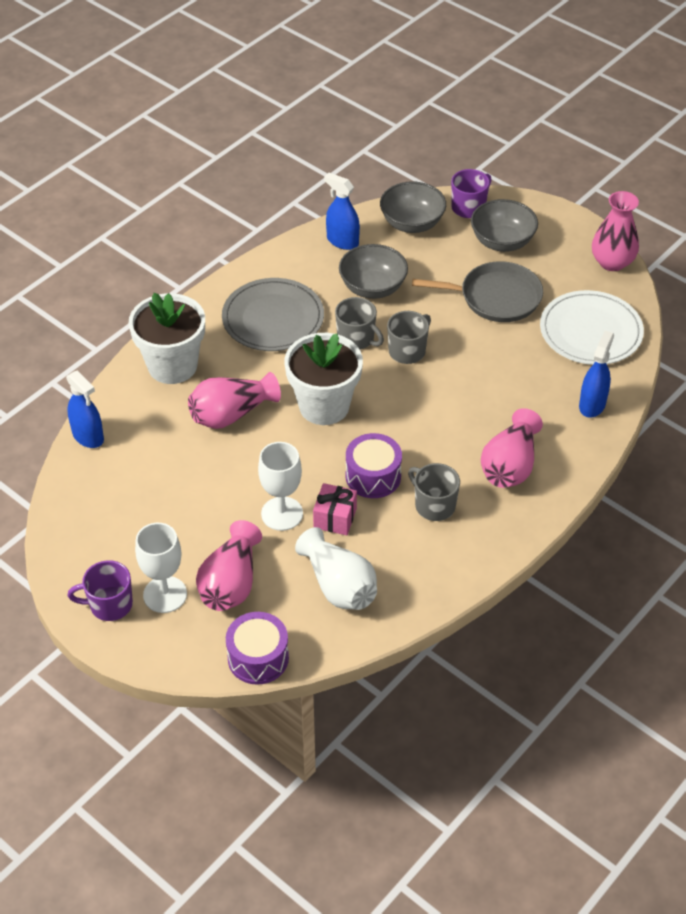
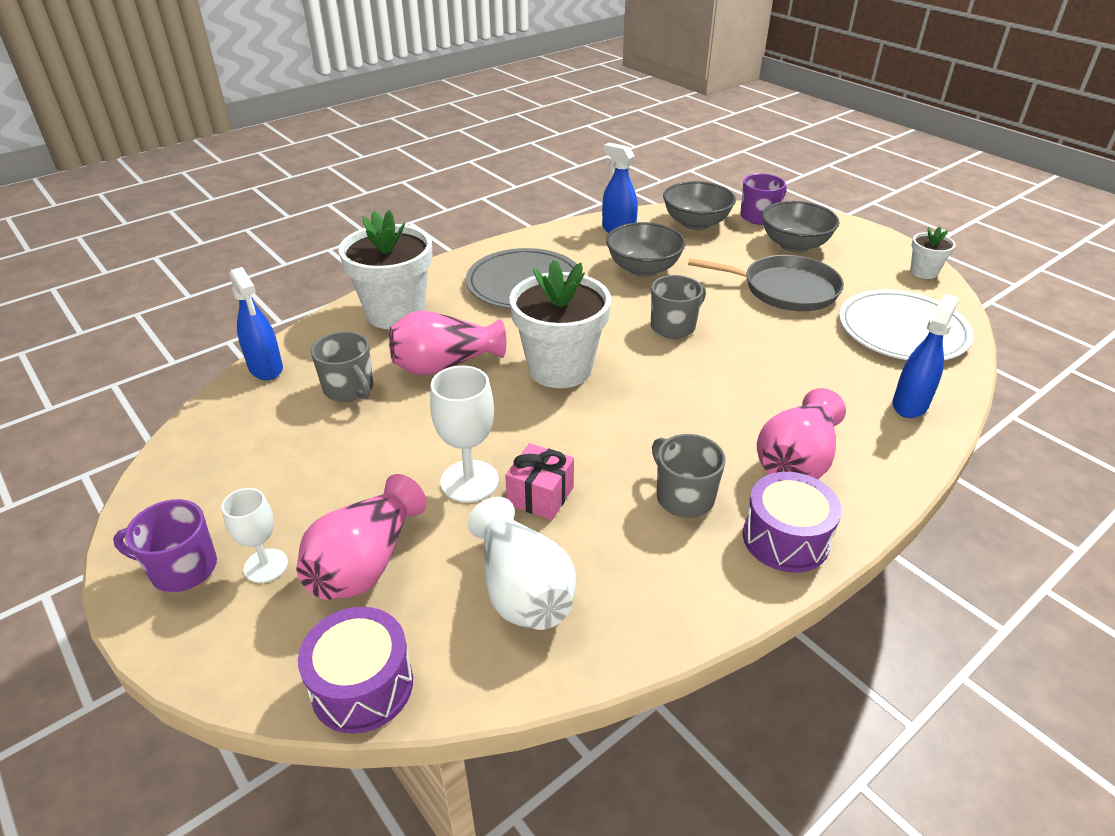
camera: 10 degrees right, 10 degrees down
(165, 594) = (266, 566): white goblet -> white goblet, size x0.66
(356, 338) = (615, 310): grey mug -> grey mug (349, 389)
(373, 476) = (605, 451): purple drum -> purple drum (785, 538)
(612, 262) = (923, 272): pink vase -> white flower pot

